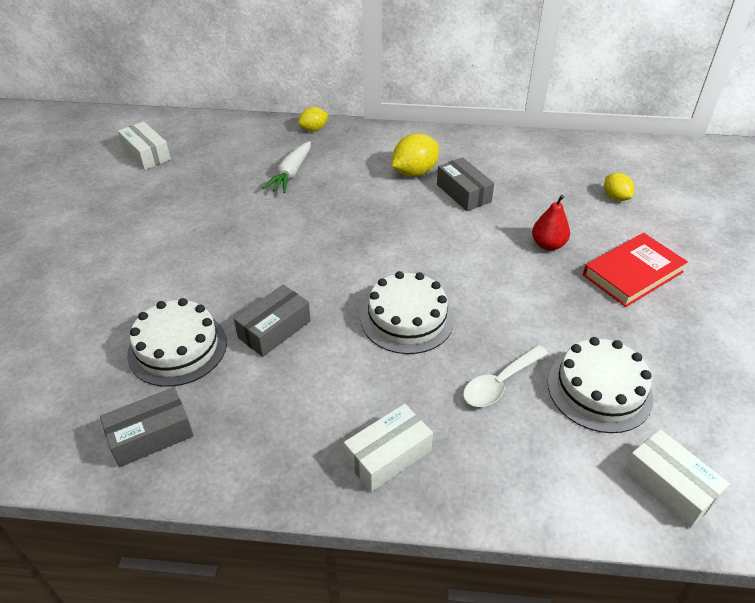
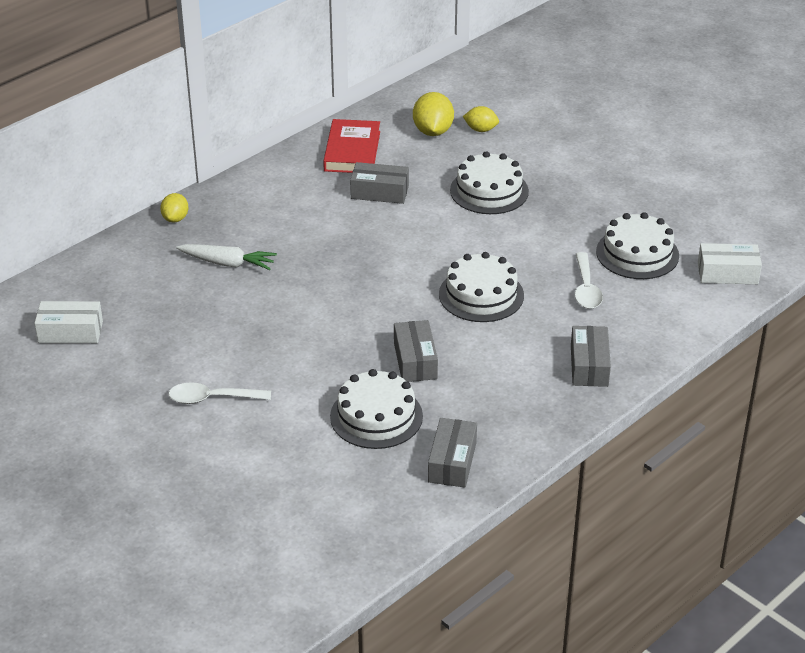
camera: 50 degrees left, 5 degrees down
(126, 249) = (212, 398): none -> white spoon
(291, 174) = (228, 263): white carrot -> white carrot turned 45 degrees counterclockwise
(388, 455) = (589, 366): white box -> grey box
(414, 172) = (319, 200): yellow lemon -> yellow lemon (433, 131)
(548, 245) = (489, 191): red pear -> white cake
(632, 273) = (562, 175): red book -> red book (352, 151)

